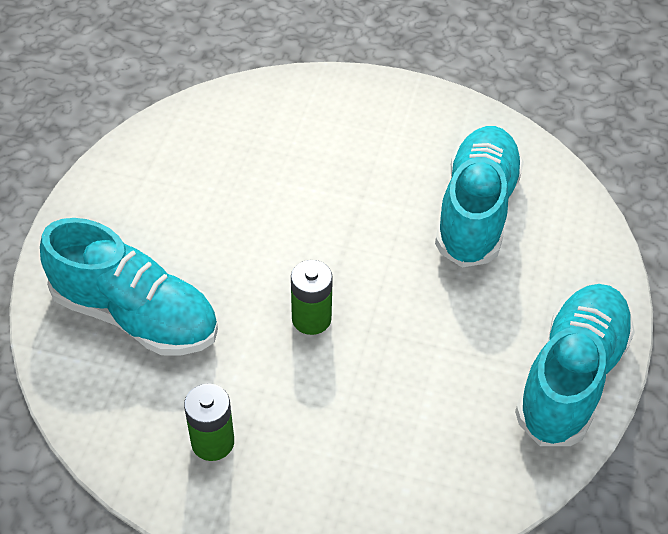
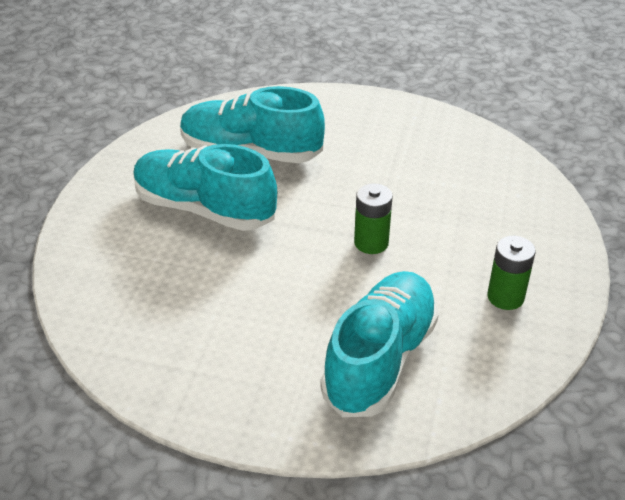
camera: 90 degrees left, 10 degrees down
(571, 377) = (408, 118): turquoise shoe -> turquoise shoe (204, 209)

